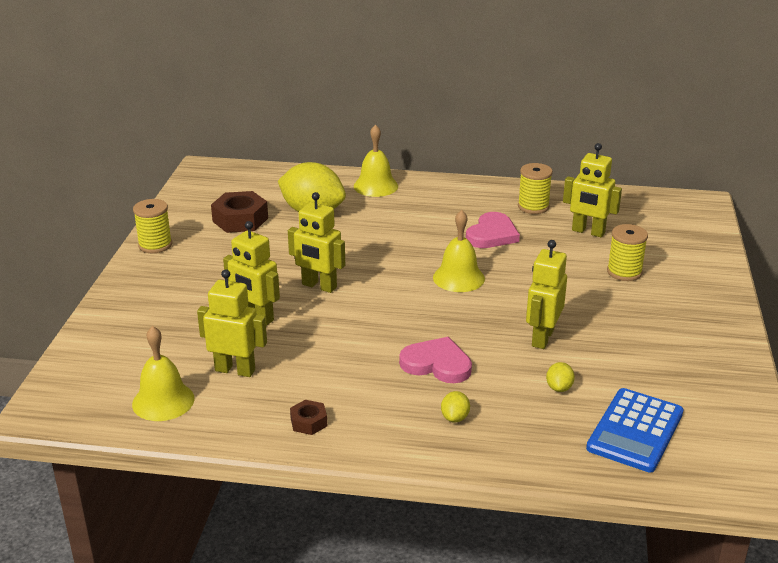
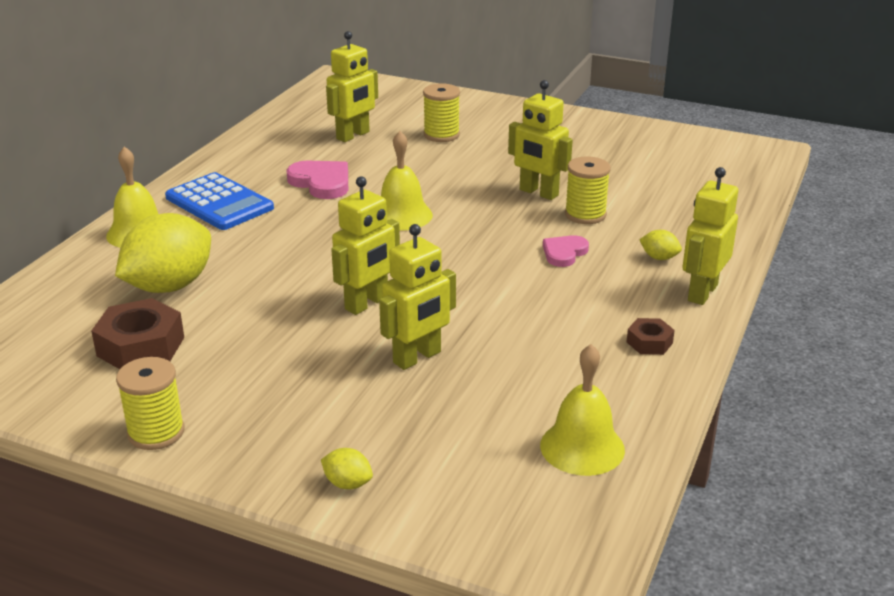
camera: 75 degrees left, 0 degrees up
(235, 370) = (531, 384): yellow robot -> yellow robot (702, 293)
(437, 364) = (564, 253): pink heart -> pink heart, size x0.65
(533, 207) = (278, 151): yellow spool -> yellow spool (585, 215)
(559, 388) = (623, 200): yellow lemon -> yellow lemon (347, 483)
(635, 431) = (694, 180): blue calculator -> blue calculator (219, 203)

